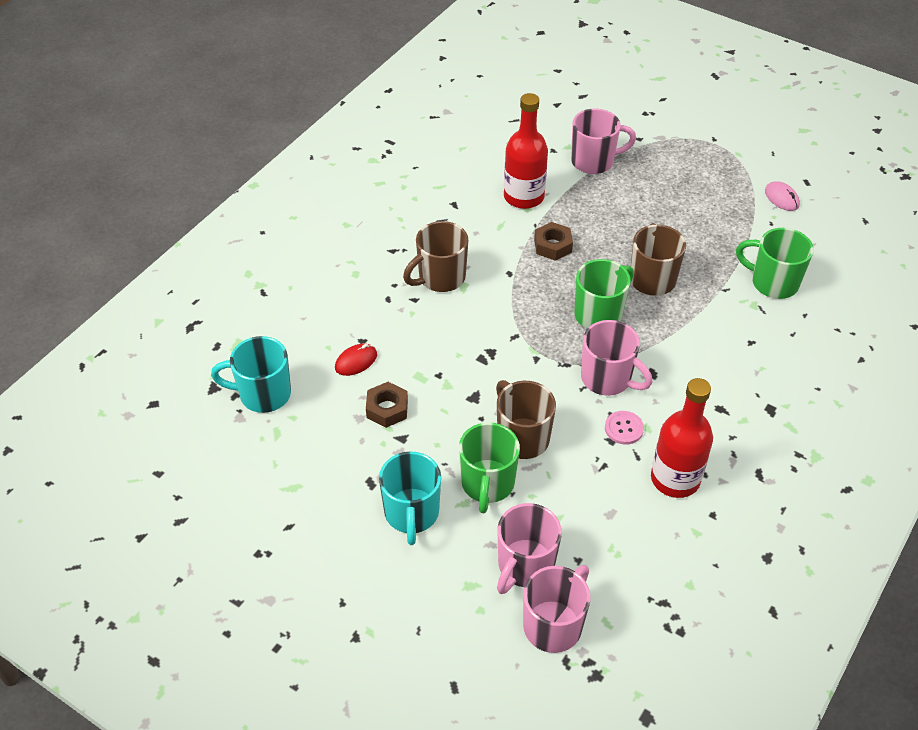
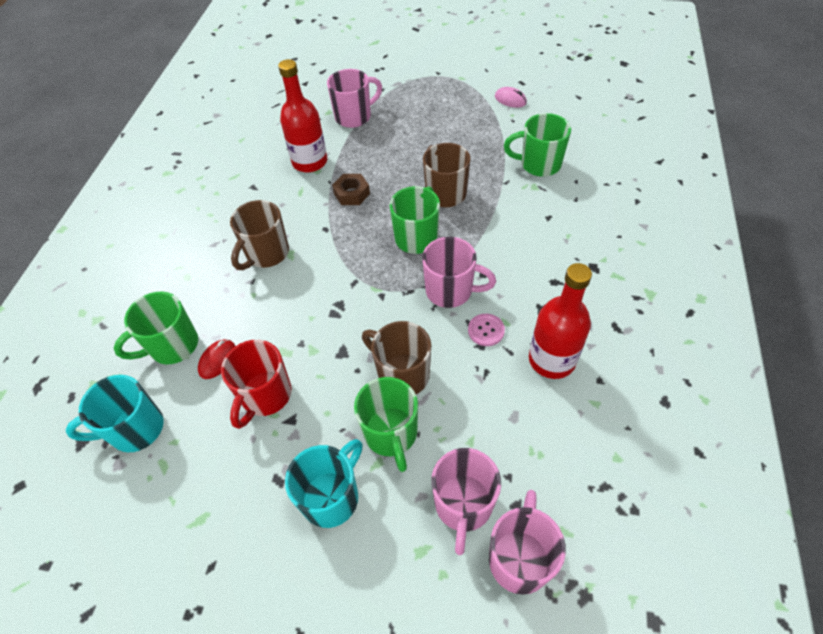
camera: 20 degrees left, 5 degrees up
(320, 334) = (172, 346): none -> green mug
(387, 409) = (265, 396): brown nut -> red mug
(411, 514) = (332, 497): turquoise mug -> turquoise mug turned 120 degrees counterclockwise

